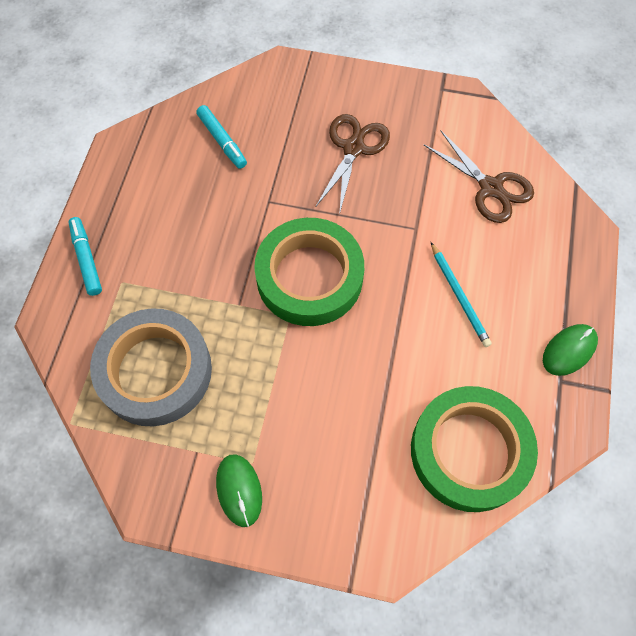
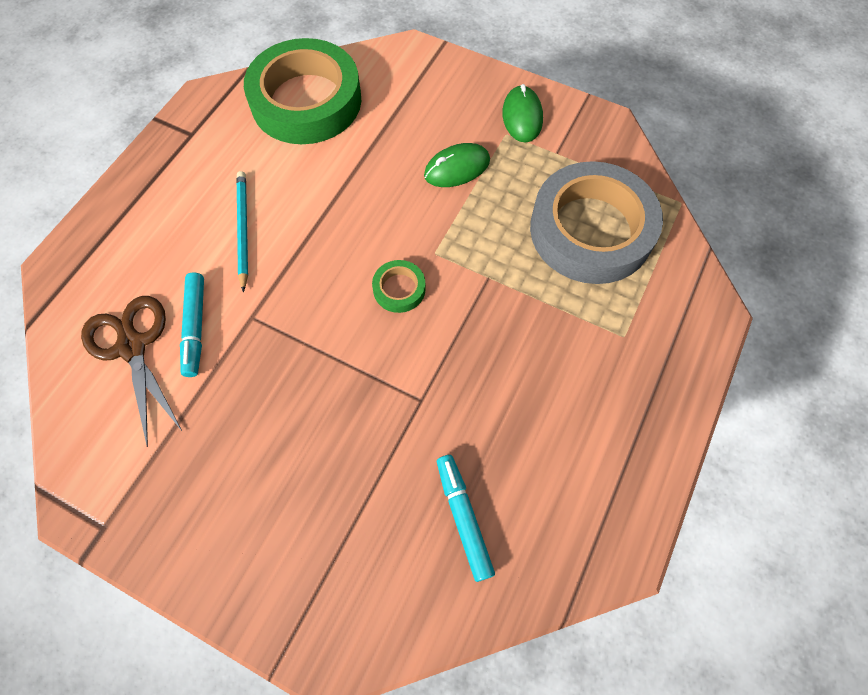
camera: 165 degrees left, 0 degrees up
(86, 259) = (668, 376): turquoise marker -> turquoise marker (195, 327)
(309, 277) = (399, 289): green tape -> green tape, size x0.41
(353, 148) = (279, 453): brown scissors -> none
(569, 350) = (165, 156): green mouse -> green mouse (457, 168)

